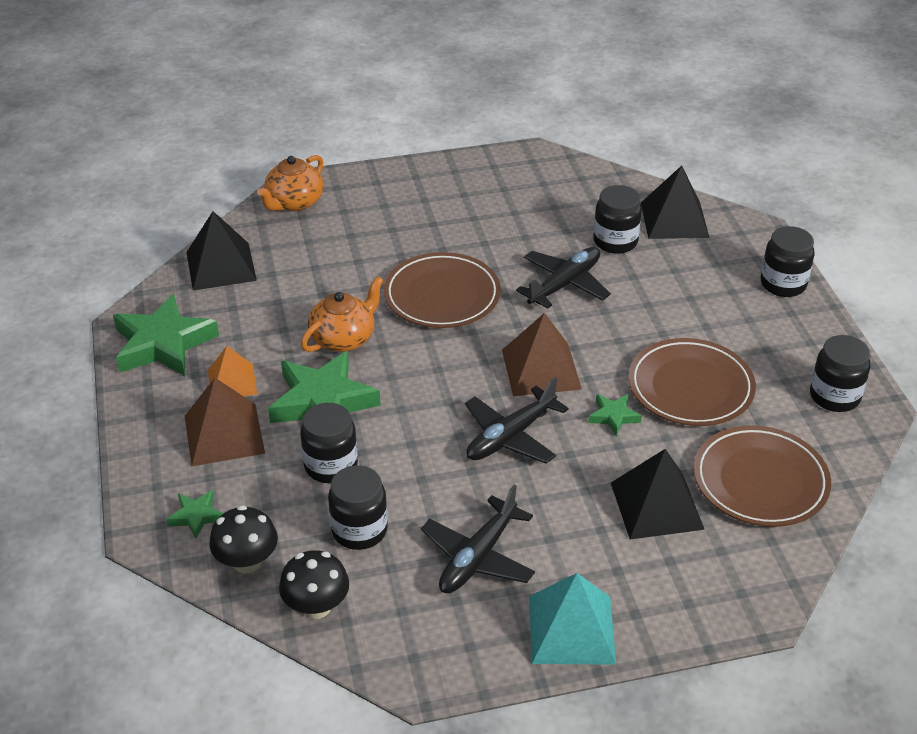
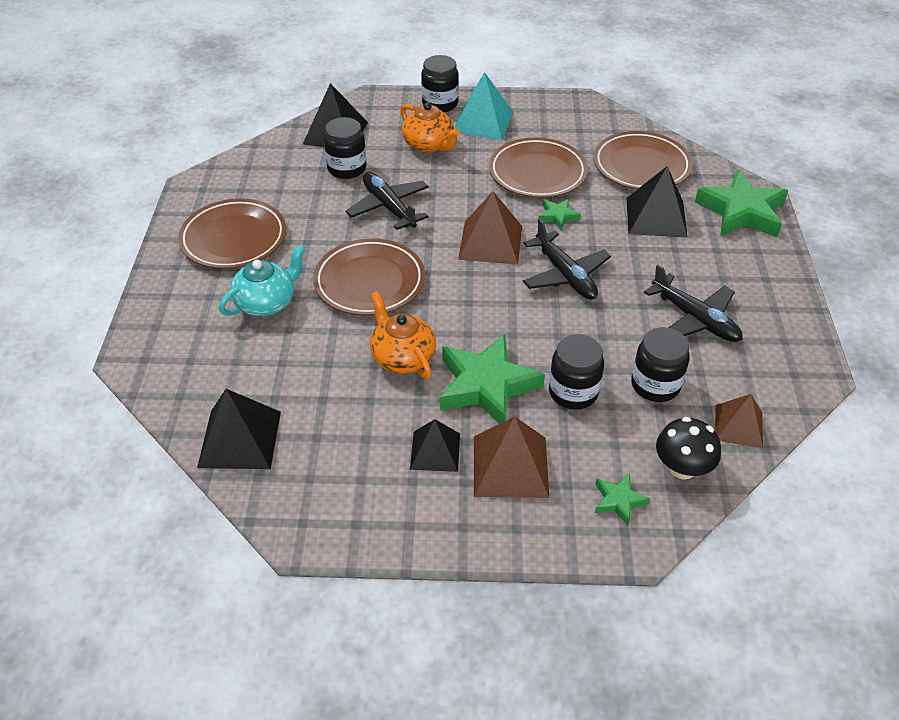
camera: 75 degrees left, 5 degrees up
(163, 344) = (351, 505): green star -> green star (741, 212)
(232, 382) = (435, 451): orange pyramid -> black pyramid
(294, 202) = (161, 363): orange teapot -> orange teapot (429, 145)
(316, 606) = (738, 426): black mushroom -> brown pyramid
(388, 239) = (266, 302): none -> turquoise teapot
(468, 198) = (234, 238): none -> brown plate
(572, 629) = (770, 284): turquoise pyramid -> turquoise pyramid (483, 121)
(834, 396) = (567, 114): black jar -> none

